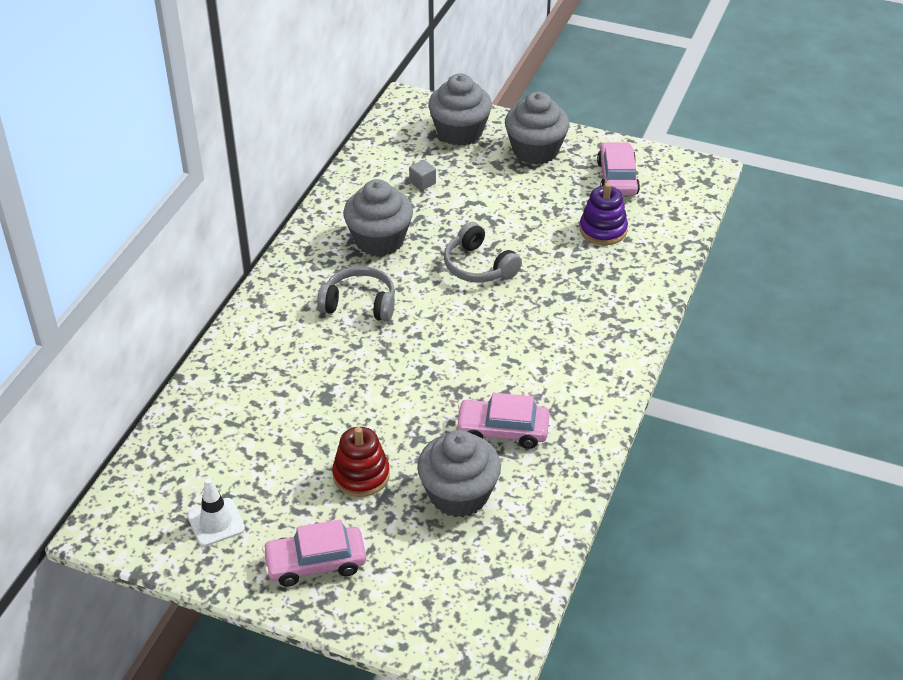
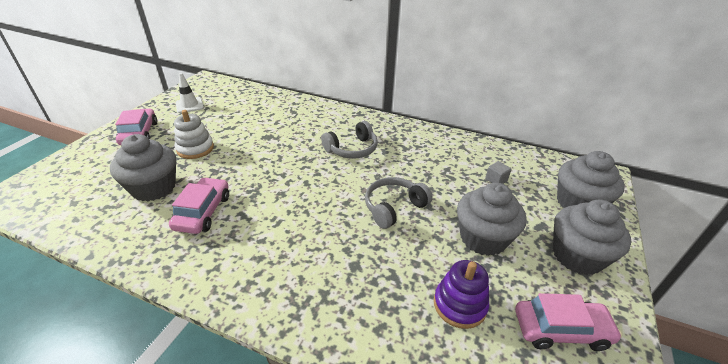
camera: 90 degrees right, 5 degrees down
(360, 303) = (352, 149): grey headphones -> grey headphones turned 45 degrees clockwise
(361, 475) = (195, 149): red stacking toy -> white stacking toy
(379, 240) = (420, 158): grey cupcake -> grey cupcake (483, 238)

